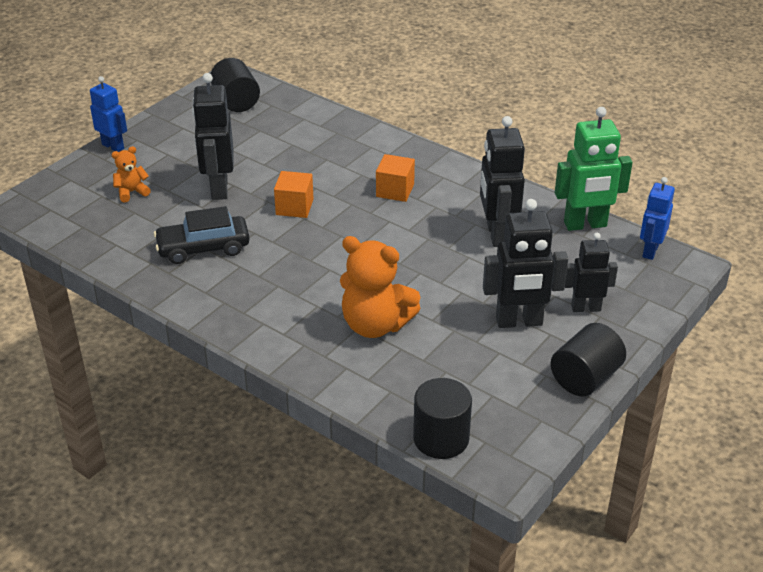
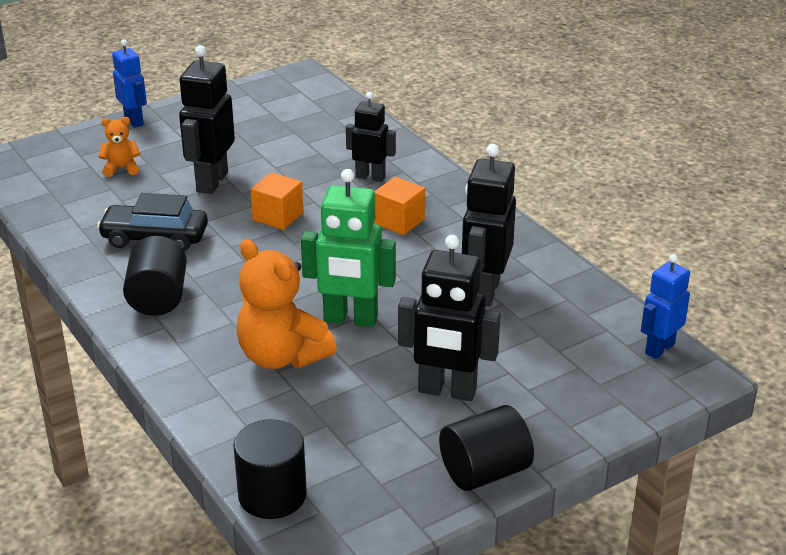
camera: 20 degrees right, 5 degrees down
(236, 102) = (289, 100): black cylinder -> black cylinder (158, 298)
(585, 225) = (597, 303): green robot -> green robot (350, 319)
(585, 308) = (537, 394): black robot -> black robot (370, 177)

